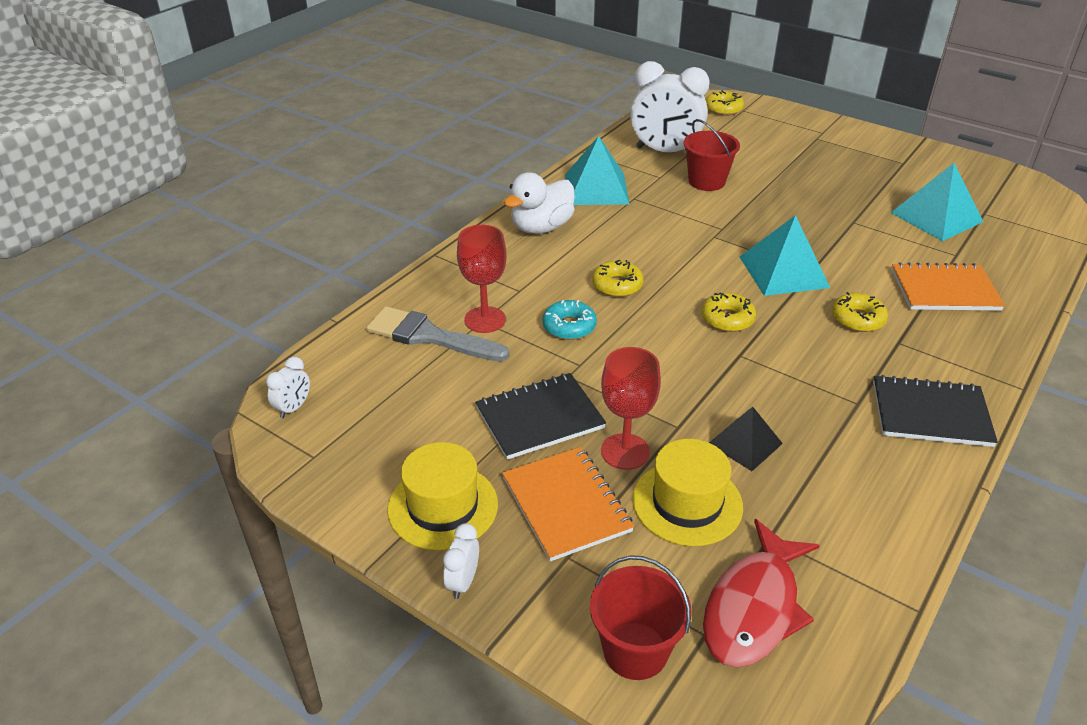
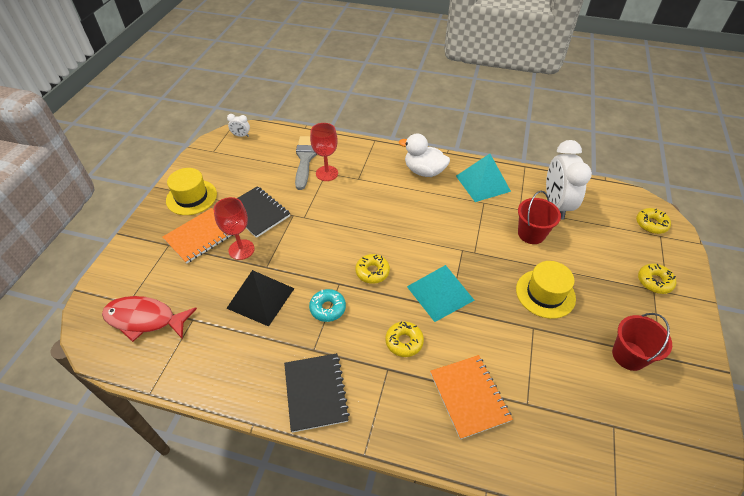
camera: 70 degrees right, 10 degrees up
(463, 582) = (150, 215): white clock -> none
(569, 326) = (334, 205): turquoise donut -> turquoise donut (328, 308)
(617, 285) = (382, 216): yellow donut -> yellow donut (654, 281)
(635, 651) = (117, 279): red bucket -> red bucket (629, 355)
(687, 503) = (210, 281): yellow hat -> yellow hat (545, 293)
(745, 443) = (260, 298): black pyramid -> black pyramid, size x1.60
(936, 217) = (580, 386): turquoise pyramid -> none

